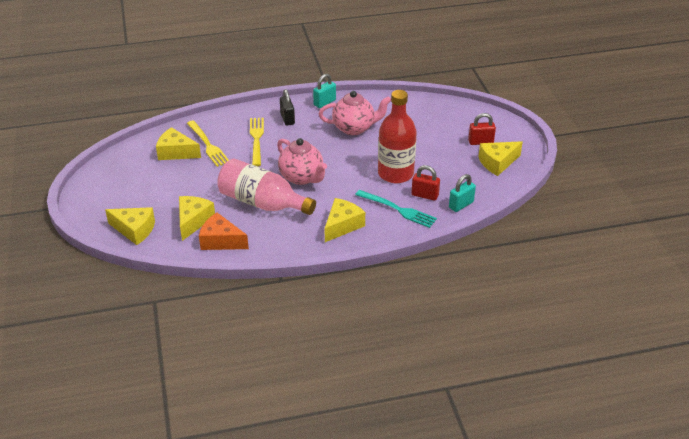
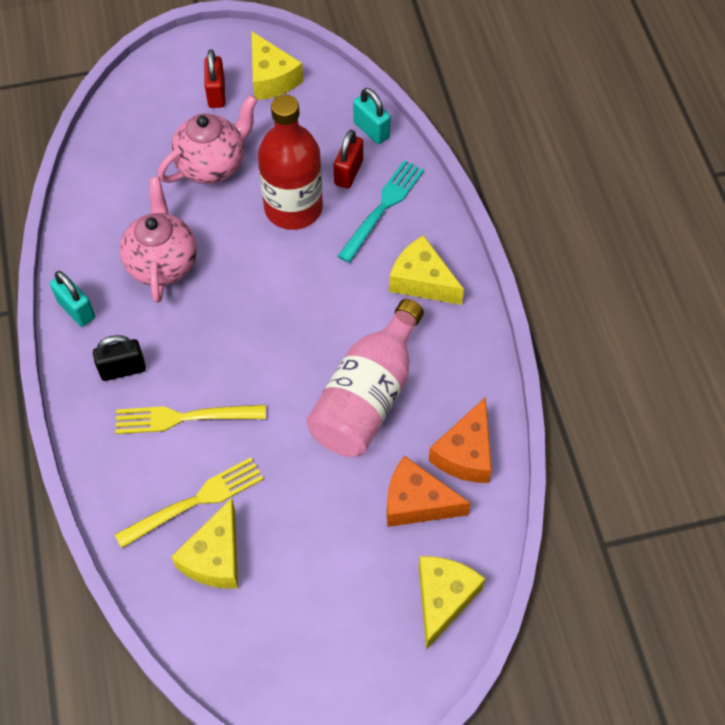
camera: 90 degrees left, 20 degrees up
(193, 221) = (417, 502): yellow cheese -> orange cheese
(302, 177) = (299, 340): pink teapot -> pink teapot (212, 165)

